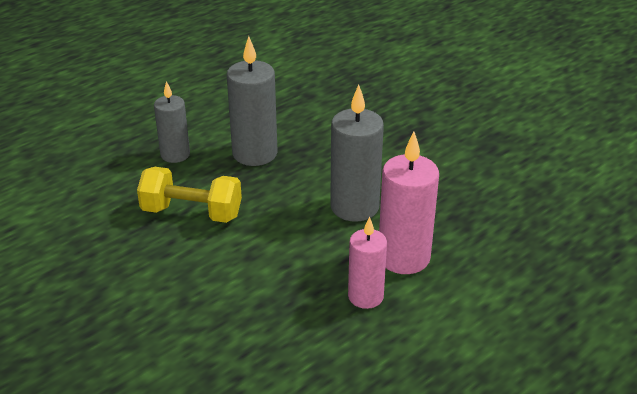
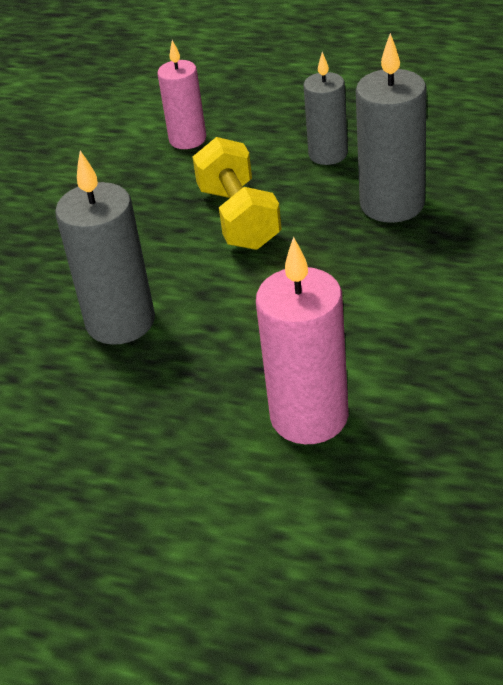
camera: 65 degrees right, 5 degrees up
(354, 207) = (370, 329): grey candle -> grey candle (120, 322)
(365, 296) = (208, 415): pink candle -> pink candle (187, 139)

